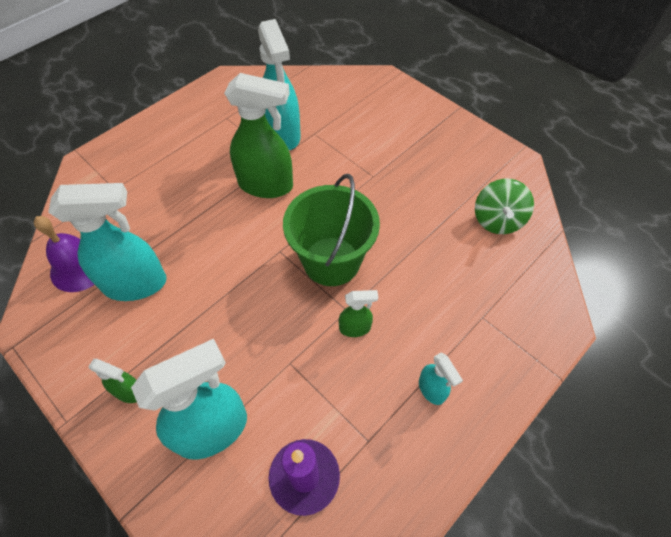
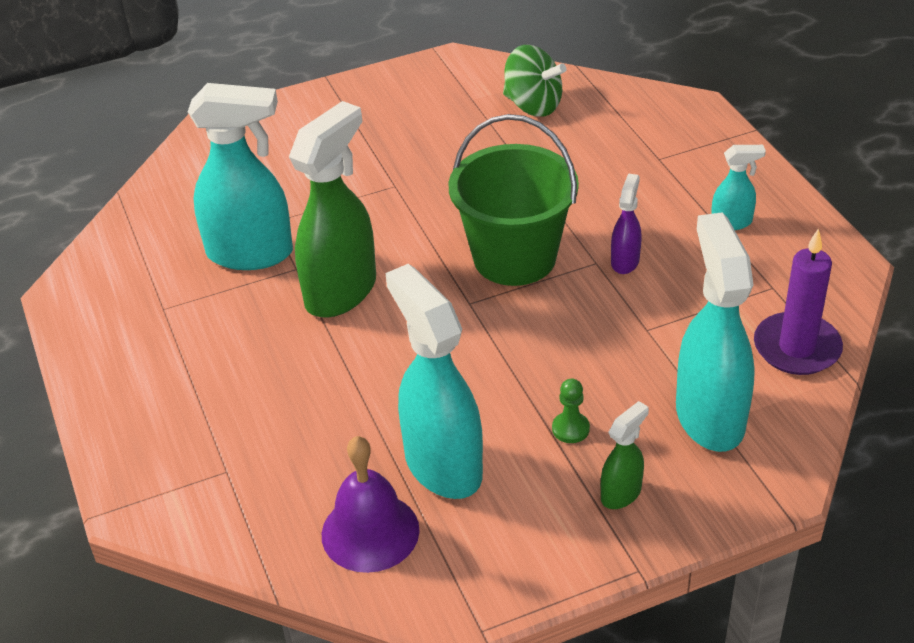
camera: 65 degrees left, 15 degrees down
(136, 284) = (442, 465): turquoise spray bottle -> turquoise spray bottle turned 45 degrees counterclockwise
(181, 344) = (570, 429): none -> green pawn
(355, 328) = (625, 261): green spray bottle -> purple spray bottle

